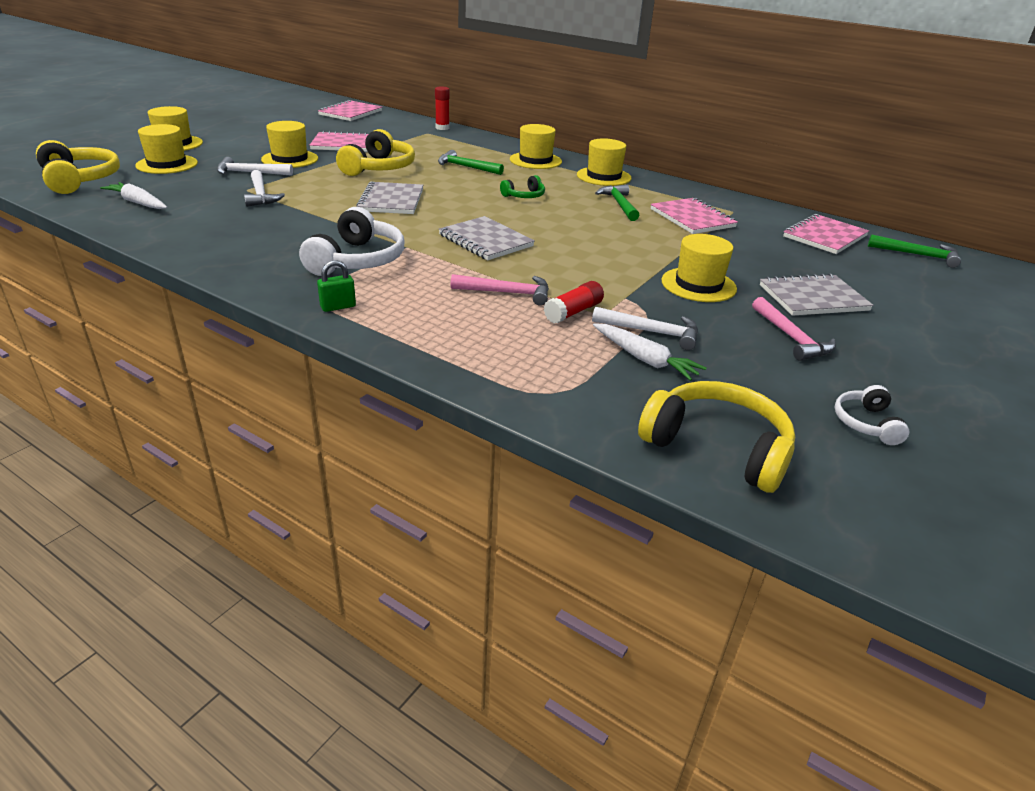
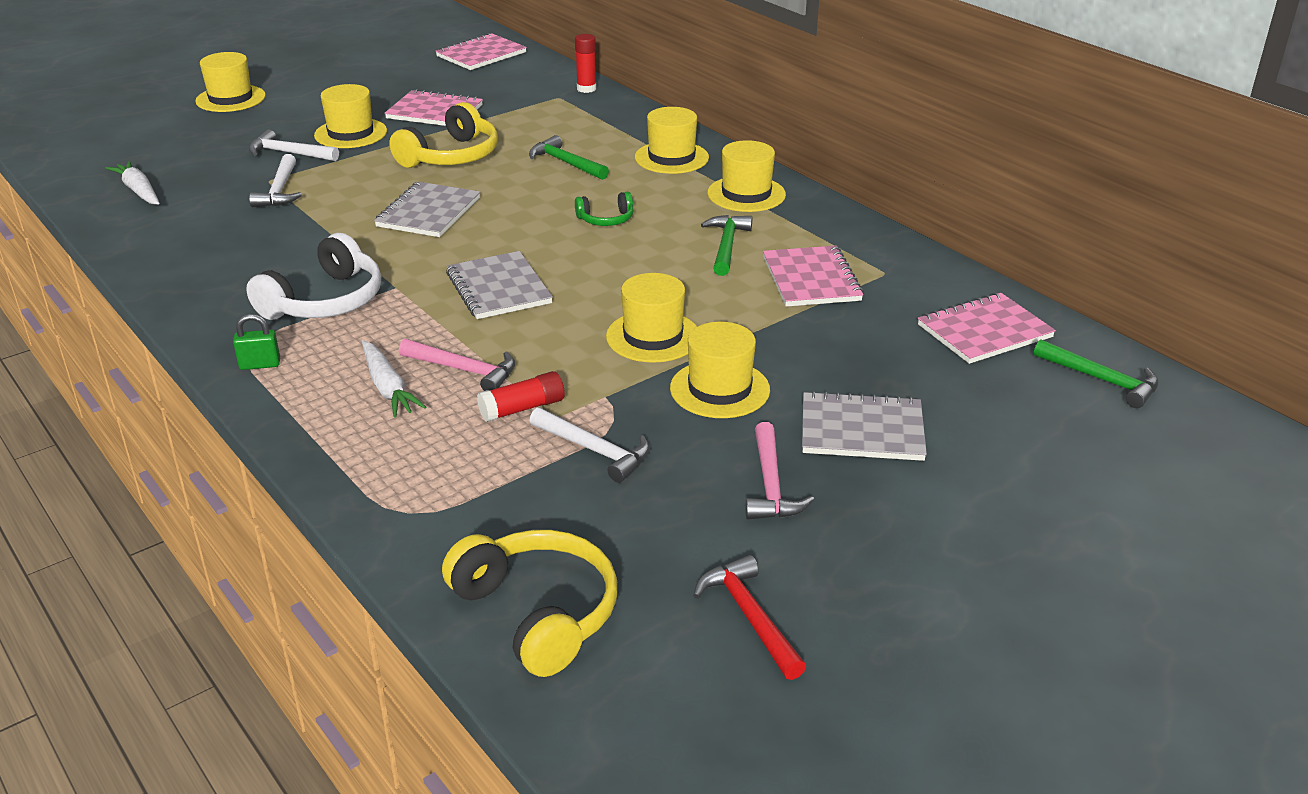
camera: 20 degrees right, 0 degrees up
(80, 180) = (97, 150): yellow headphones -> none
(167, 164) = (203, 132): yellow hat -> yellow hat (653, 336)
(645, 359) = (553, 486): white carrot -> white carrot (388, 388)
(866, 423) = (749, 617): white headphones -> red hammer

